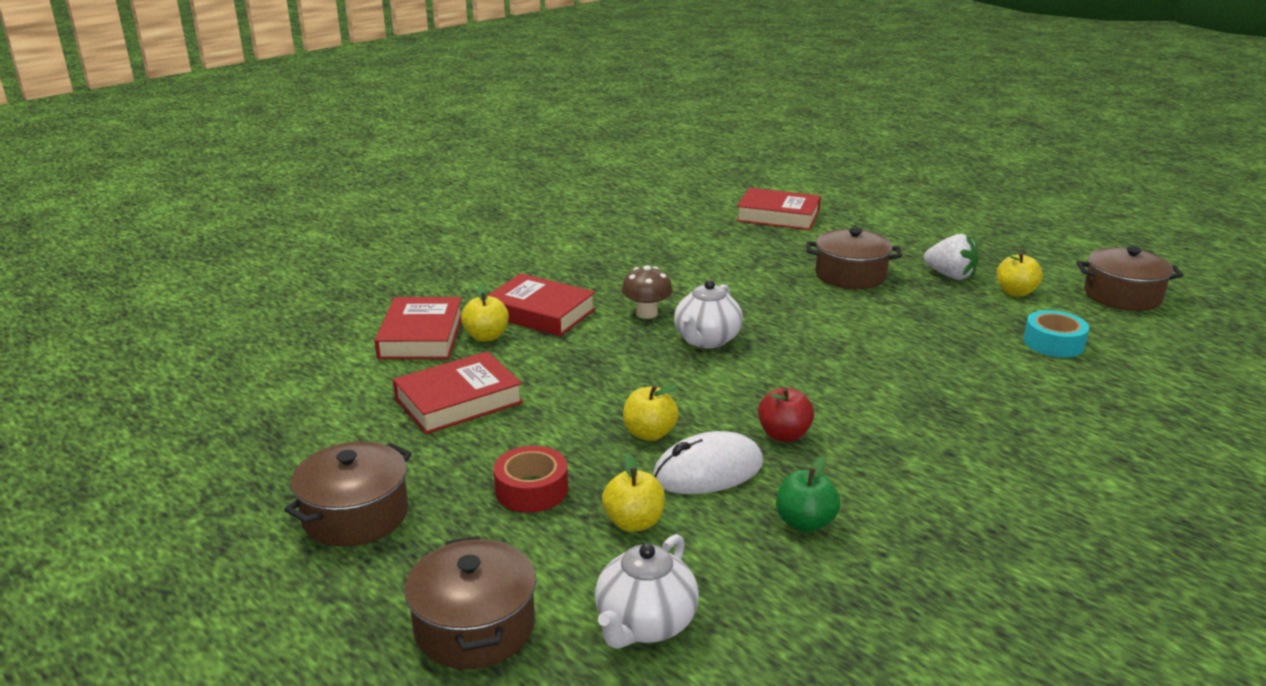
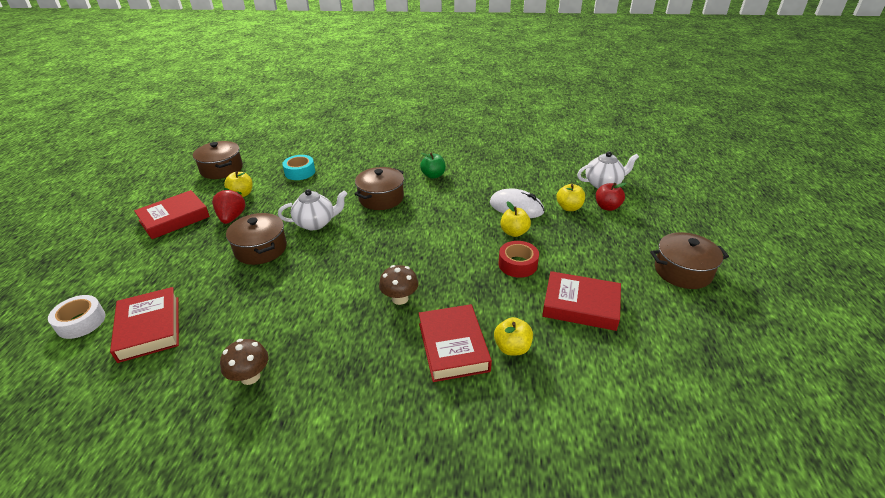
camera: 130 degrees left, 10 degrees up
(421, 336) = (553, 381): red book -> red book (174, 219)
(475, 626) = (660, 209): brown pot -> brown pot (381, 198)
(531, 490) = (593, 239): red tape -> red tape (517, 264)
(654, 236) = (250, 376): none -> brown mushroom
(706, 340) = (408, 260): white teapot -> white teapot (316, 223)
(784, 435) = (466, 202): red apple -> red apple (607, 207)
(805, 522) = (513, 178): green apple -> green apple (433, 175)
(826, 198) = (81, 322): none -> white tape
(950, 276) = (232, 218): white strawberry -> red strawberry

